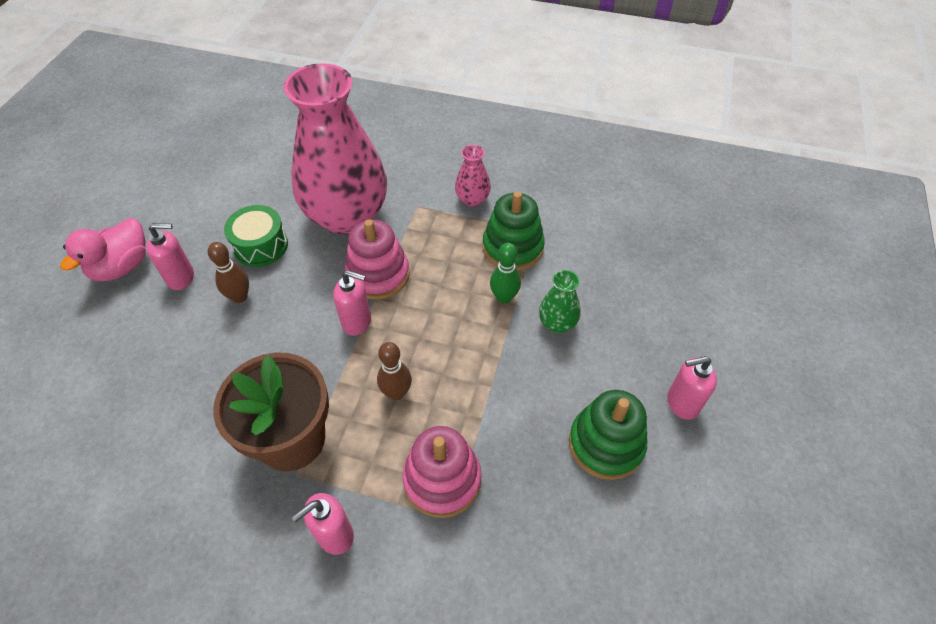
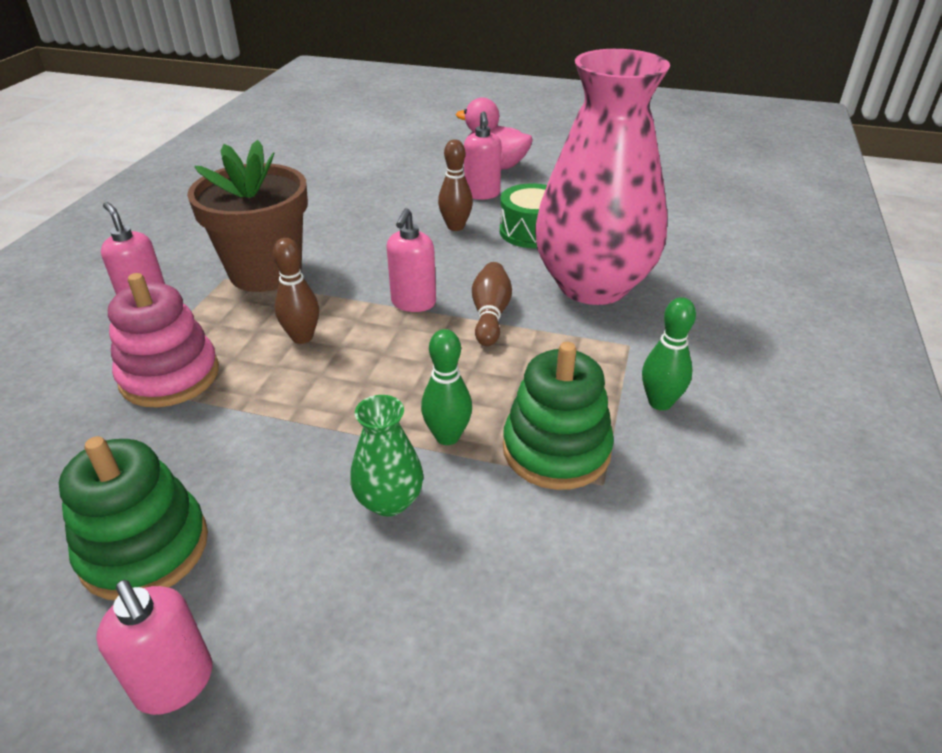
camera: 90 degrees right, 15 degrees down
(378, 275) = (490, 315): pink stacking toy -> brown bowling pin
(472, 199) = (660, 402): pink vase -> green bowling pin
(682, 403) = (175, 683): pink soap dispenser -> pink soap dispenser turned 150 degrees clockwise

